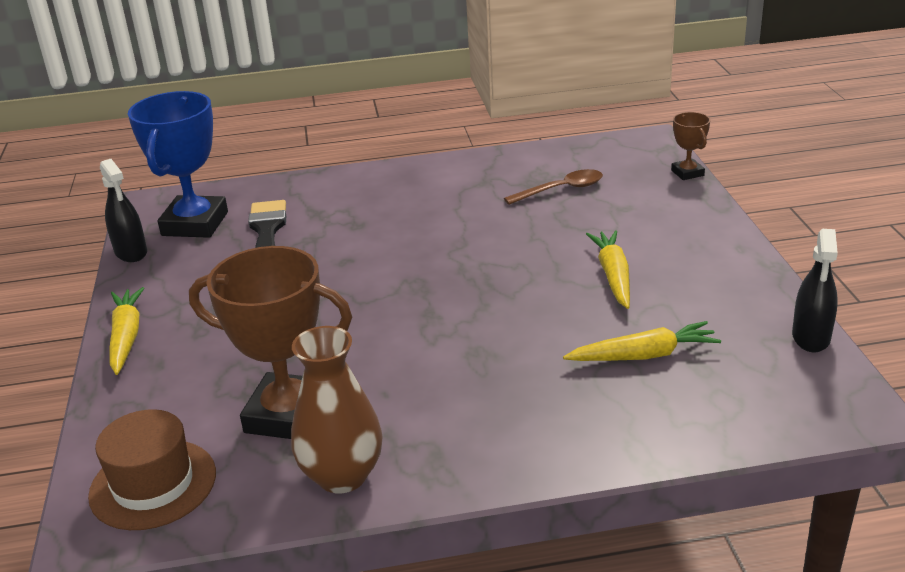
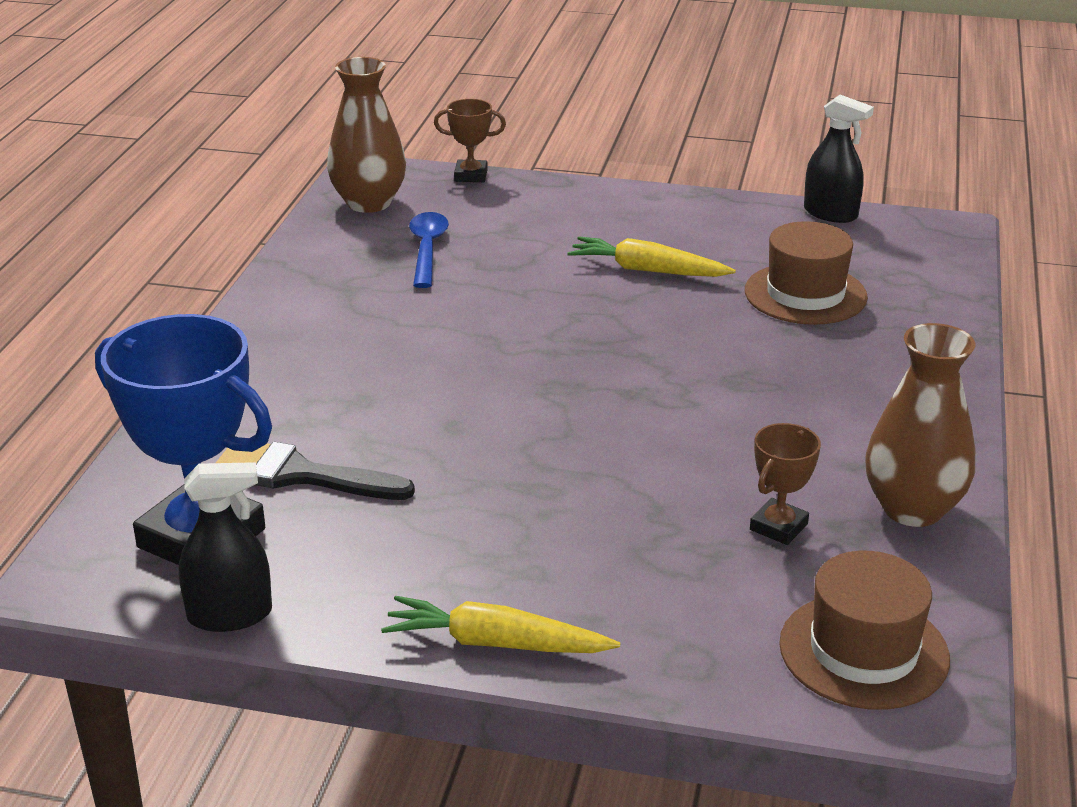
camera: 70 degrees left, 0 degrees up
(288, 415) = (778, 527): brown trophy -> brown trophy, size x0.48
(561, 190) = (427, 249): brown spoon -> blue spoon
(606, 153) = (369, 203): none -> brown vase
(643, 355) = (805, 294): yellow carrot -> brown hat

